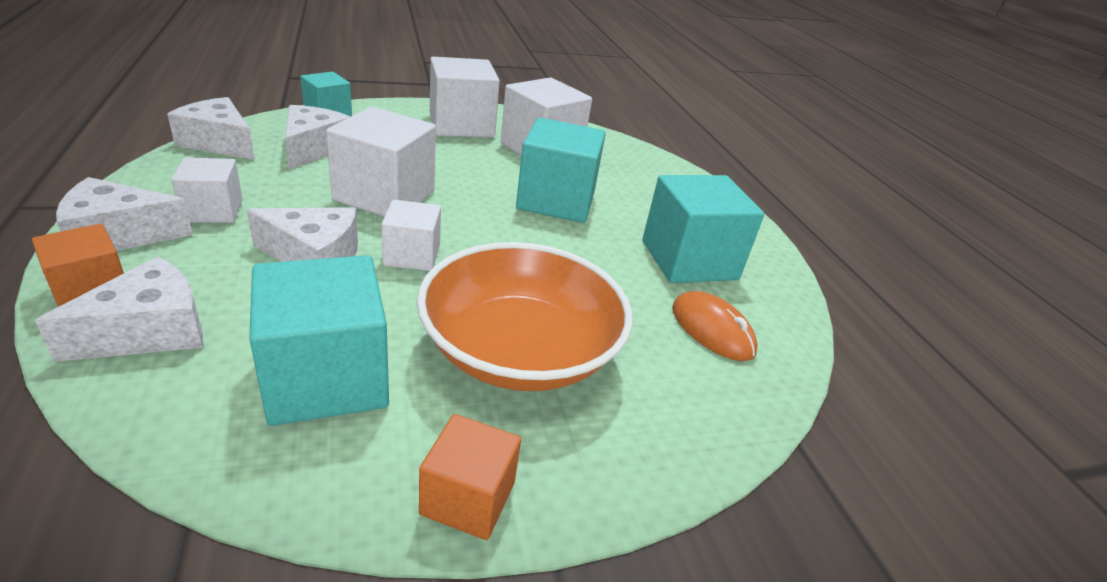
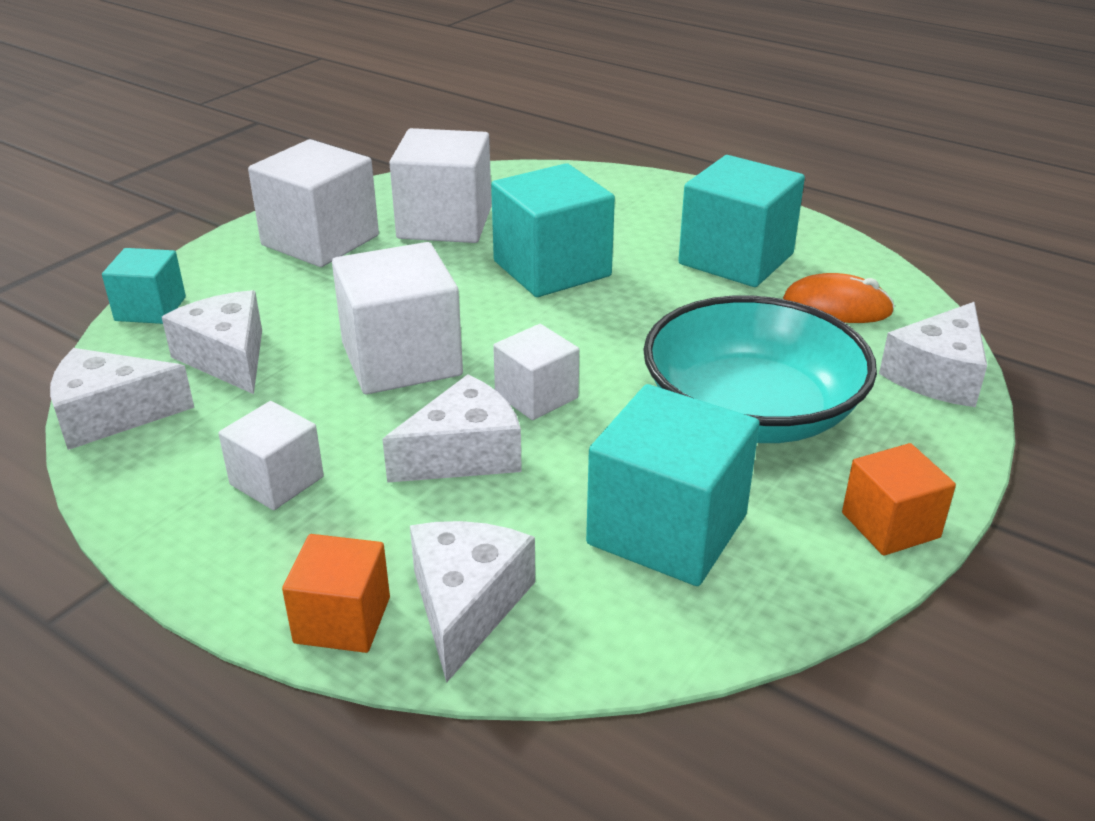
camera: 35 degrees left, 0 degrees up
(118, 235) = (241, 564): white cheese -> white cheese (937, 375)
(520, 350) = (751, 411): orange bowl -> turquoise bowl

